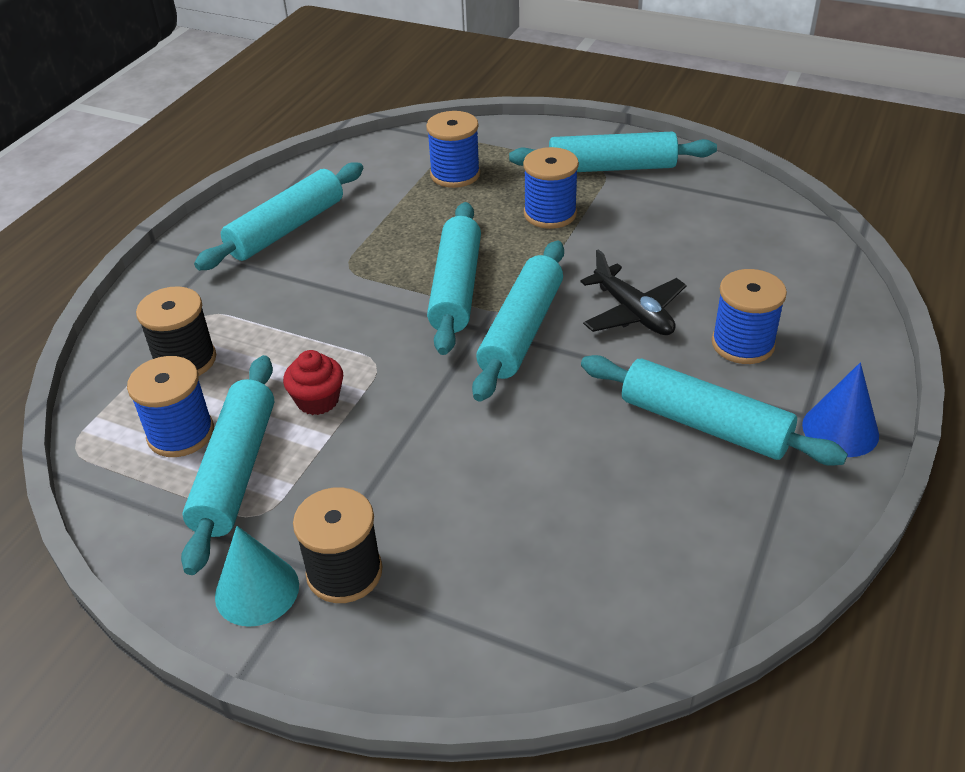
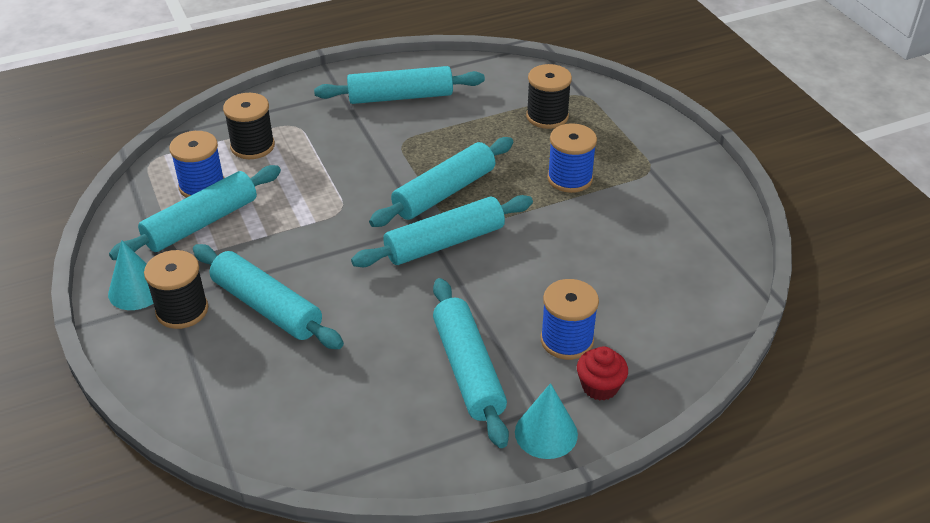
camera: 40 degrees right, 0 degrees up
(318, 400) = (285, 211): red cupcake -> red cupcake (600, 386)
(455, 174) = (547, 116): blue spool -> black spool
(611, 168) = (659, 170): turquoise rolling pin -> turquoise rolling pin (266, 307)
(633, 312) = (527, 275): black plane -> none
(840, 429) = (546, 433): blue cone -> turquoise cone

